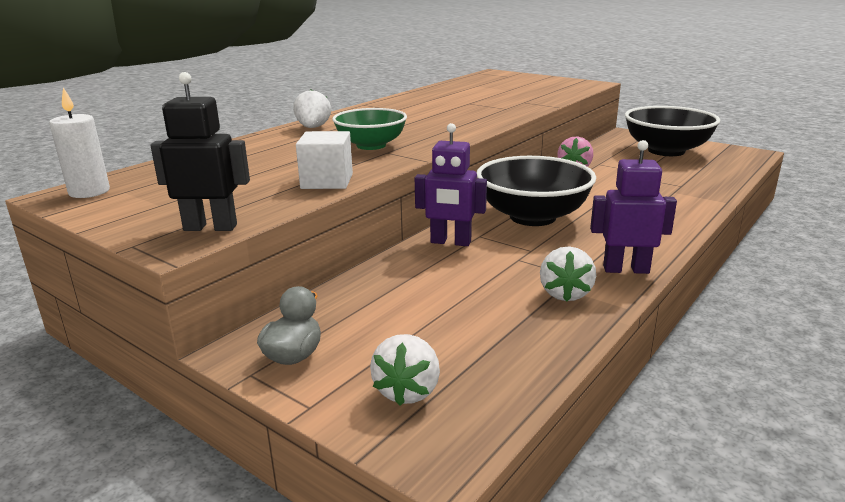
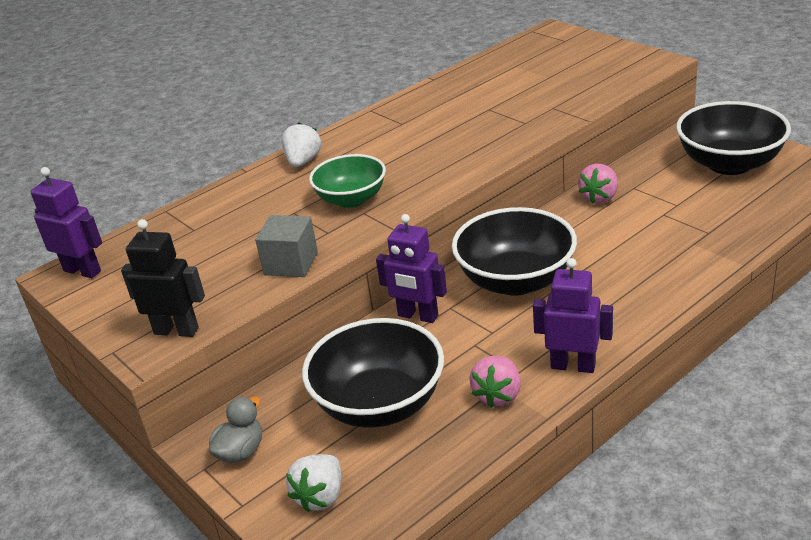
camera: 15 degrees right, 10 degrees up
(89, 192) = (82, 271): white candle -> purple robot
(327, 181) = (291, 263): white cube -> grey cube
(442, 307) = (379, 404): none -> black bowl
(565, 294) = (498, 395): white strawberry -> pink strawberry

